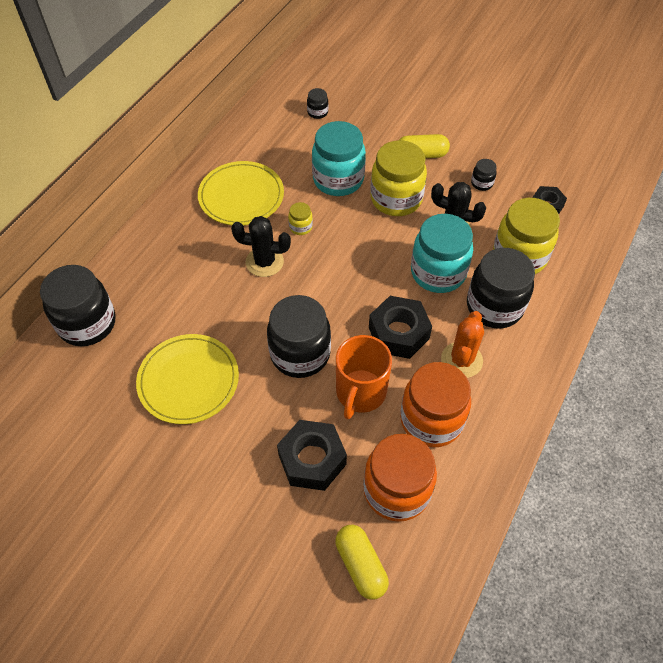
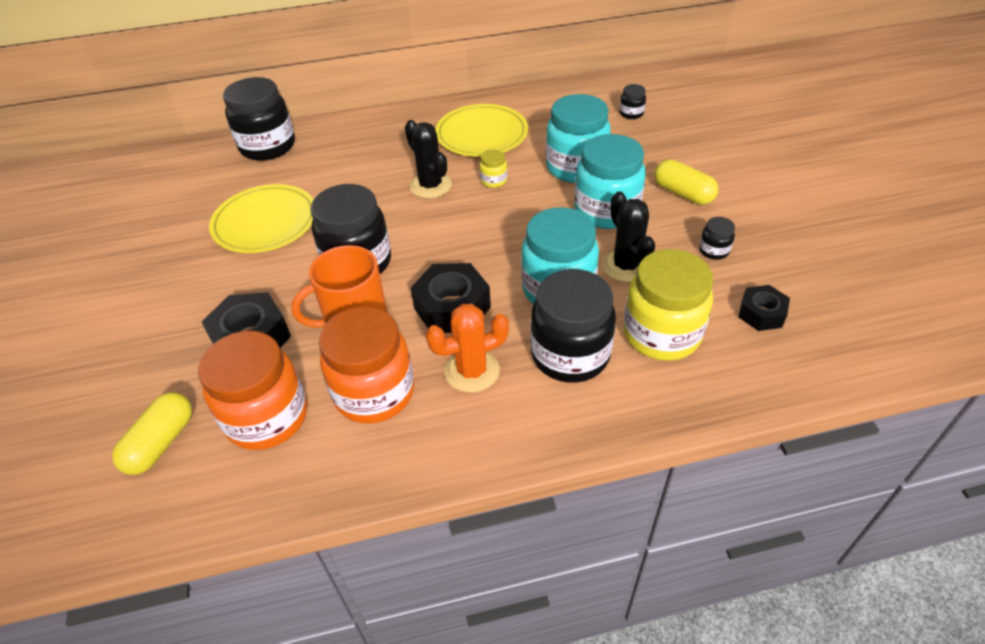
camera: 50 degrees right, 10 degrees down
(396, 199) = (606, 211): yellow jar -> turquoise jar

